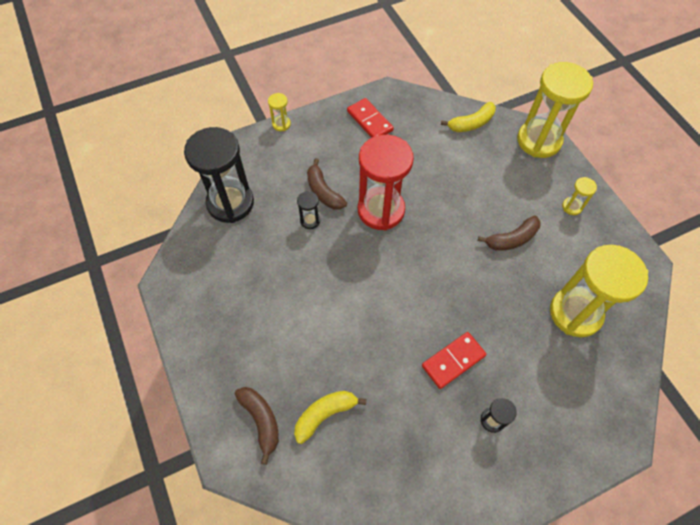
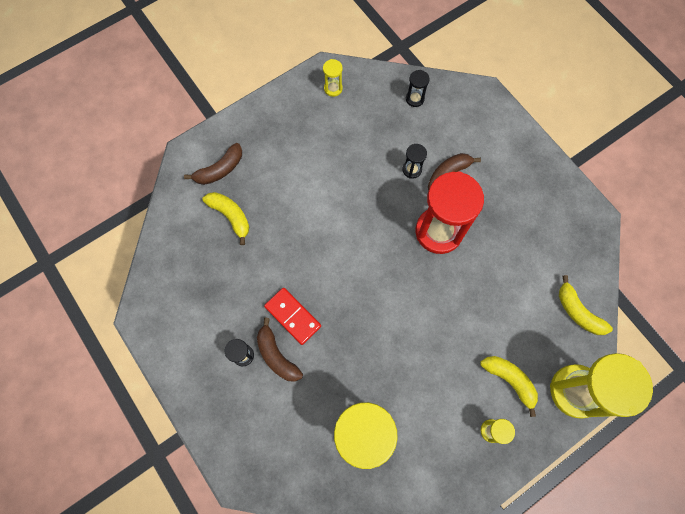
camera: 80 degrees right, 10 degrees up
(230, 203) = (415, 99): black hourglass -> black hourglass, size x0.42
(281, 124) = (518, 121): yellow hourglass -> yellow hourglass (333, 88)
(369, 121) = (548, 204): red domino -> none
(511, 239) = (434, 365): brown banana -> brown banana (277, 355)
(528, 184) = (510, 380): none -> yellow banana

